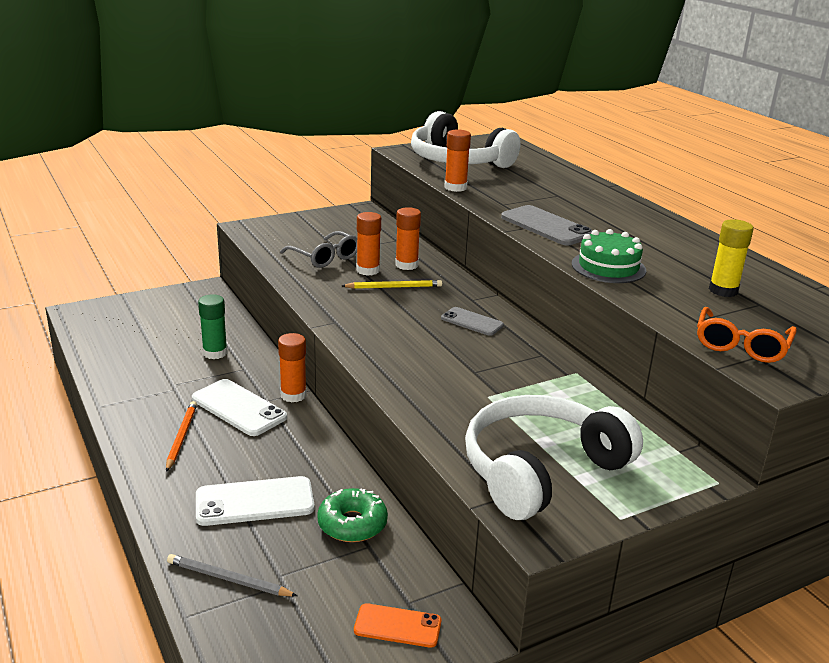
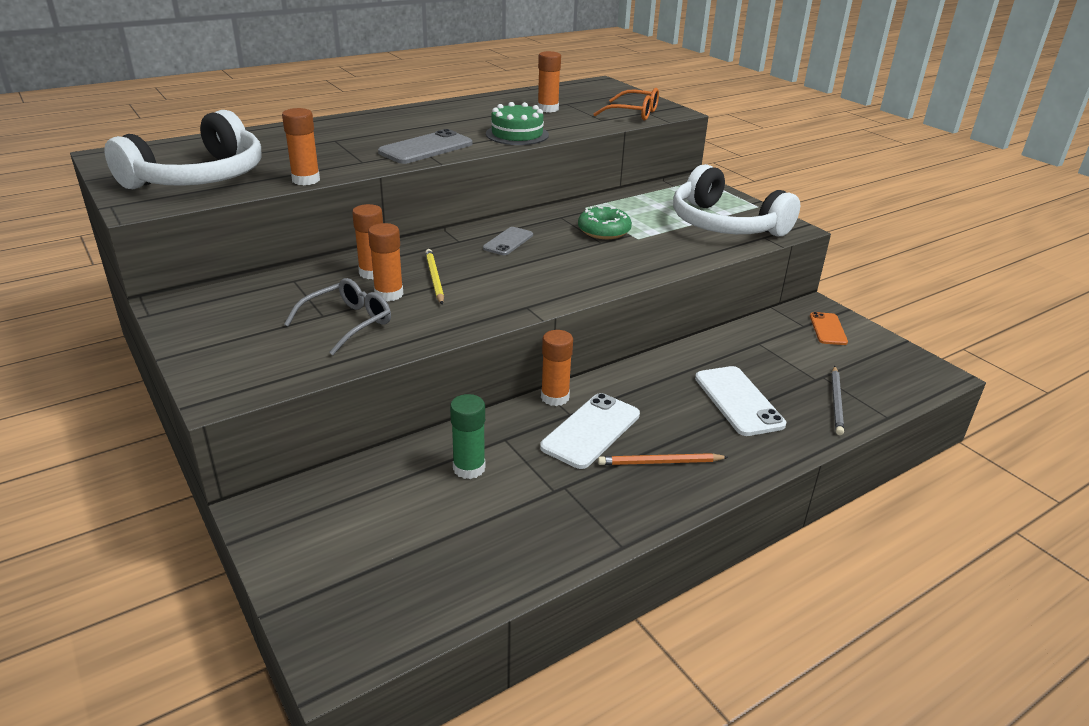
camera: 95 degrees left, 5 degrees up
(352, 524) = (738, 351): green donut -> green donut (604, 231)
(723, 290) = (548, 109): yellow glue stick -> orange glue stick

